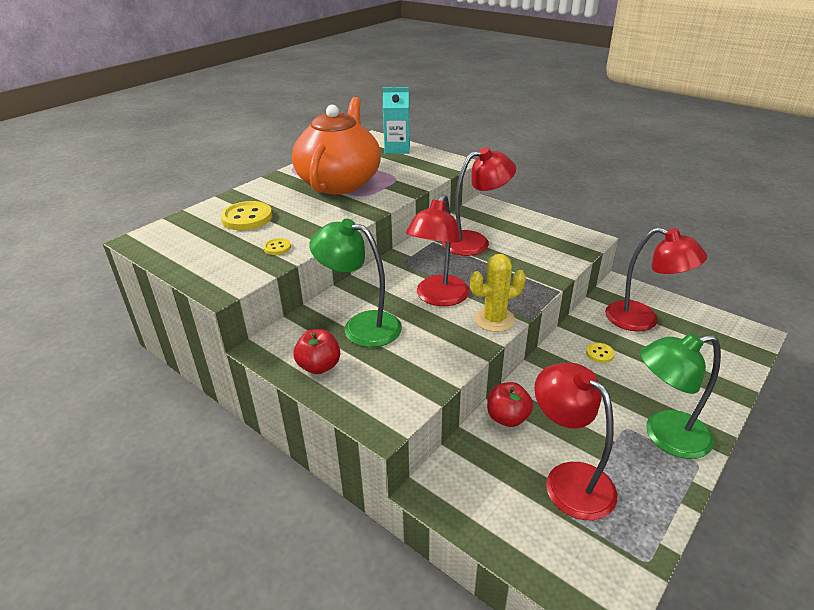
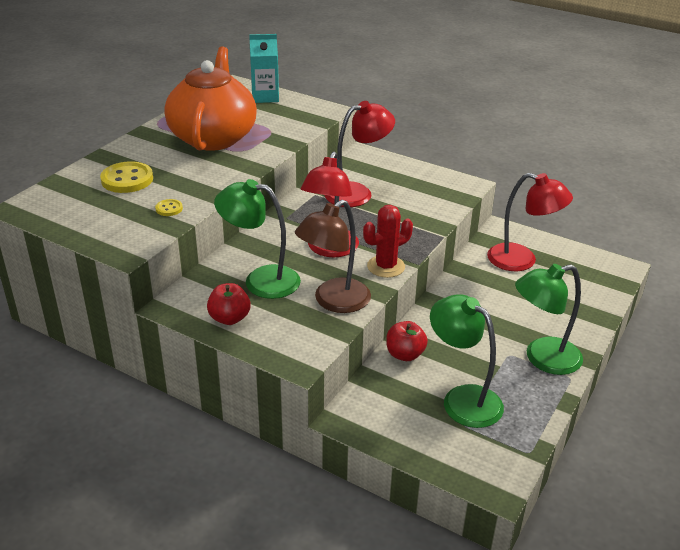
camera: 10 degrees left, 0 degrees up
(433, 355) = (334, 302): none -> brown lamp
(494, 319) = (386, 266): yellow cactus -> red cactus
(568, 479) = (462, 399): red lamp -> green lamp
(599, 353) = (484, 293): yellow button -> none

